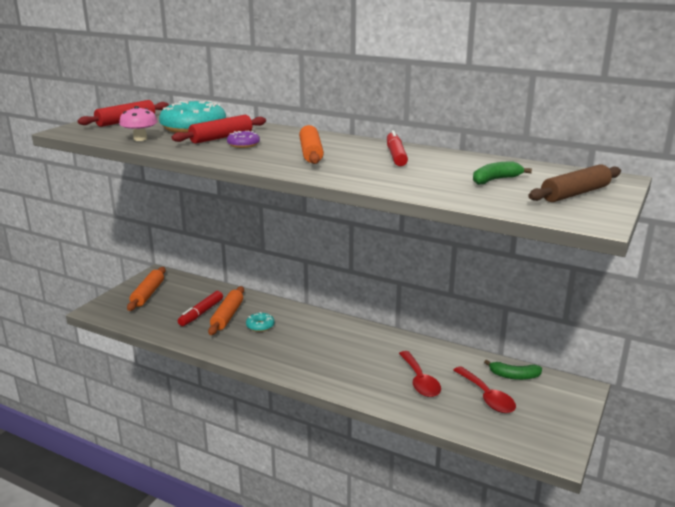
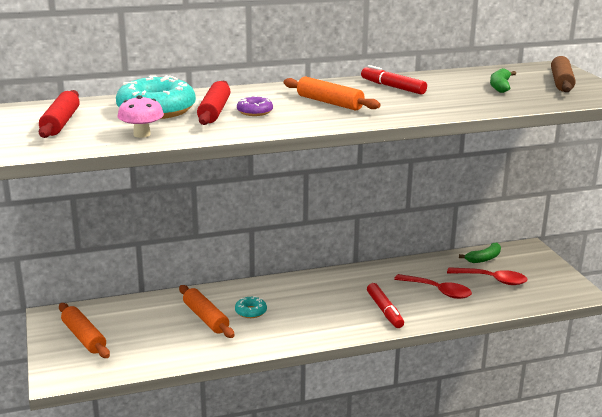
camera: 45 degrees left, 0 degrees up
(201, 313) = (176, 327): red marker -> red marker (384, 310)

